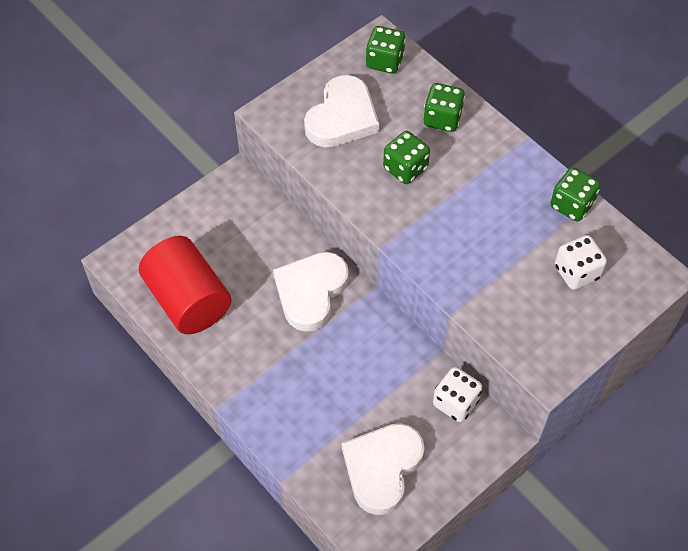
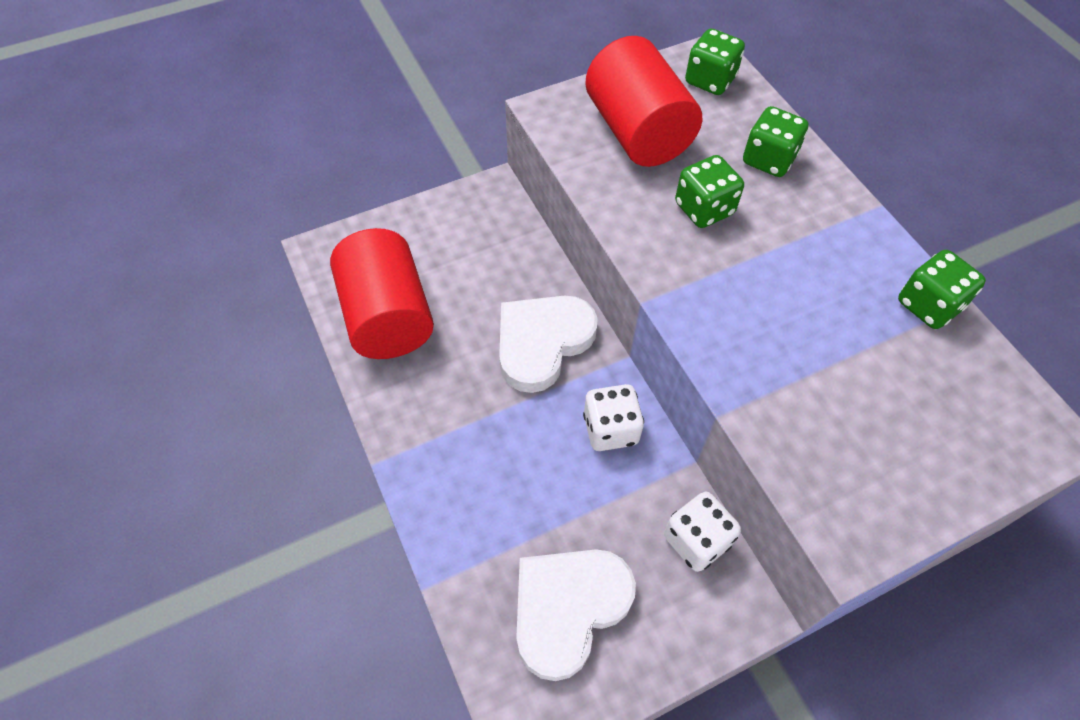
camera: 15 degrees right, 0 degrees up
(342, 117) = (638, 132): white heart -> red cylinder
(576, 272) = (920, 400): white dice -> white dice (610, 429)

